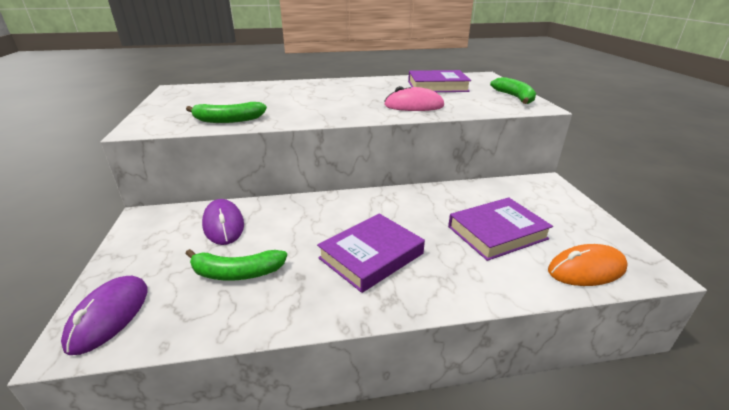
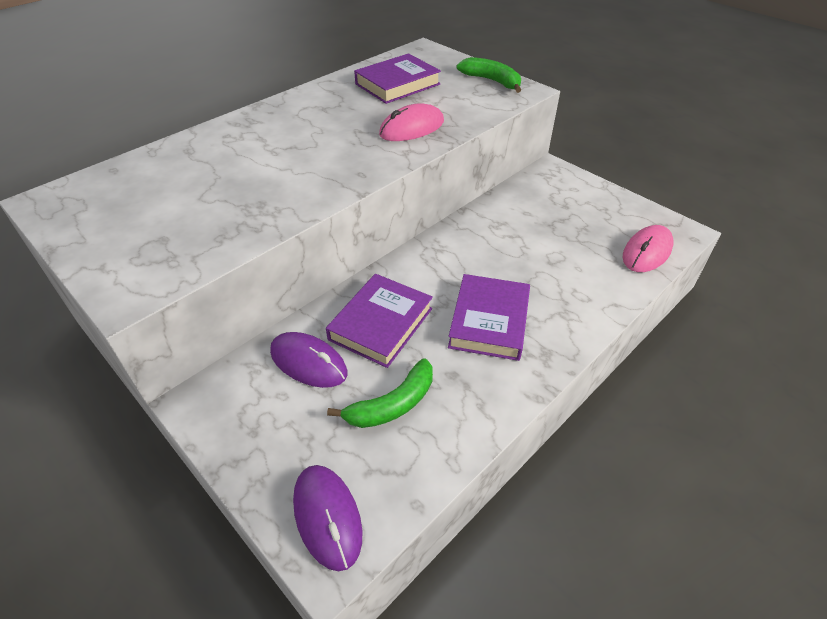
camera: 35 degrees left, 15 degrees up
(228, 120) = (229, 231): green banana -> none
(497, 233) = (562, 246): purple book -> purple book (381, 324)
(586, 269) = (647, 252): orange mouse -> pink mouse

